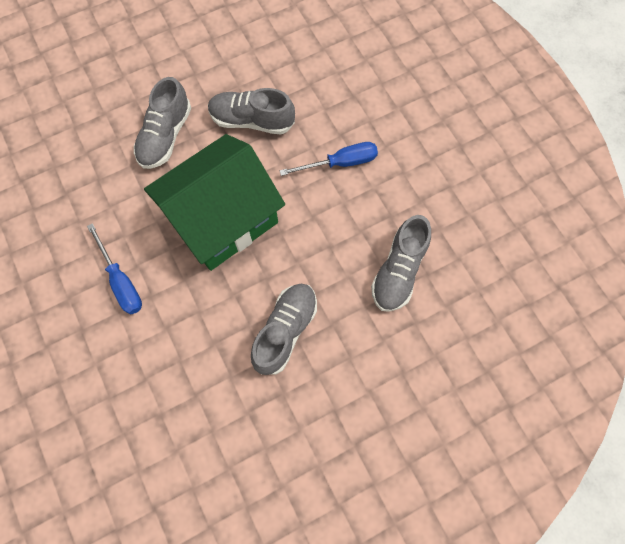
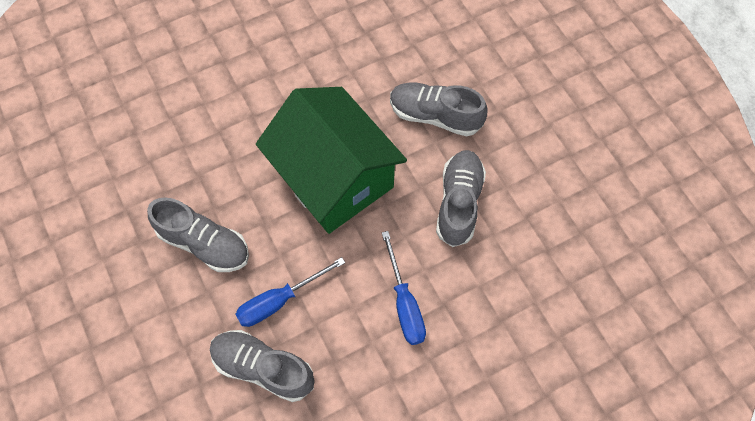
camera: 90 degrees right, 5 degrees down
(121, 281) = (269, 89): blue screwdriver -> blue screwdriver (279, 300)

